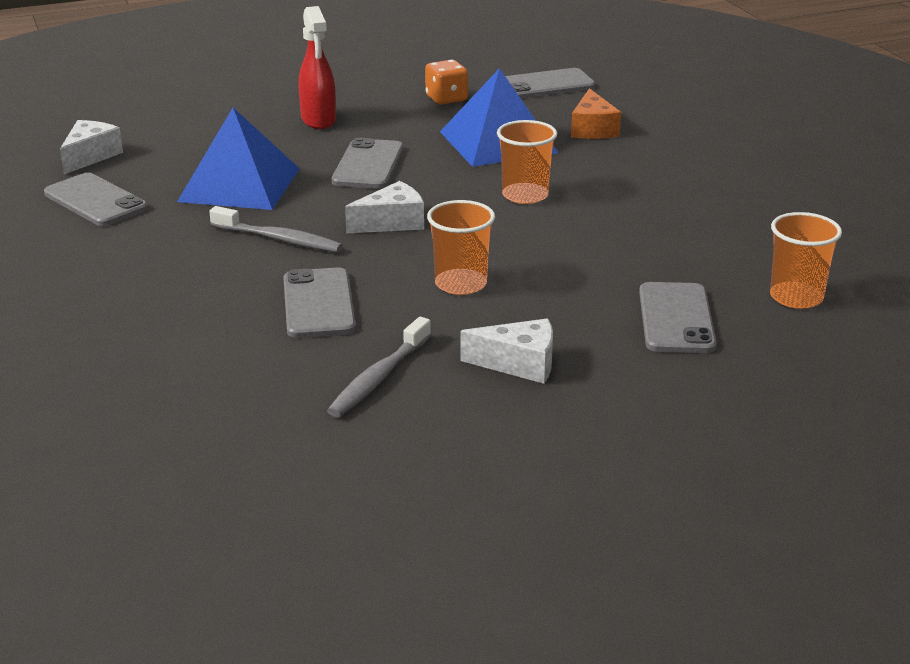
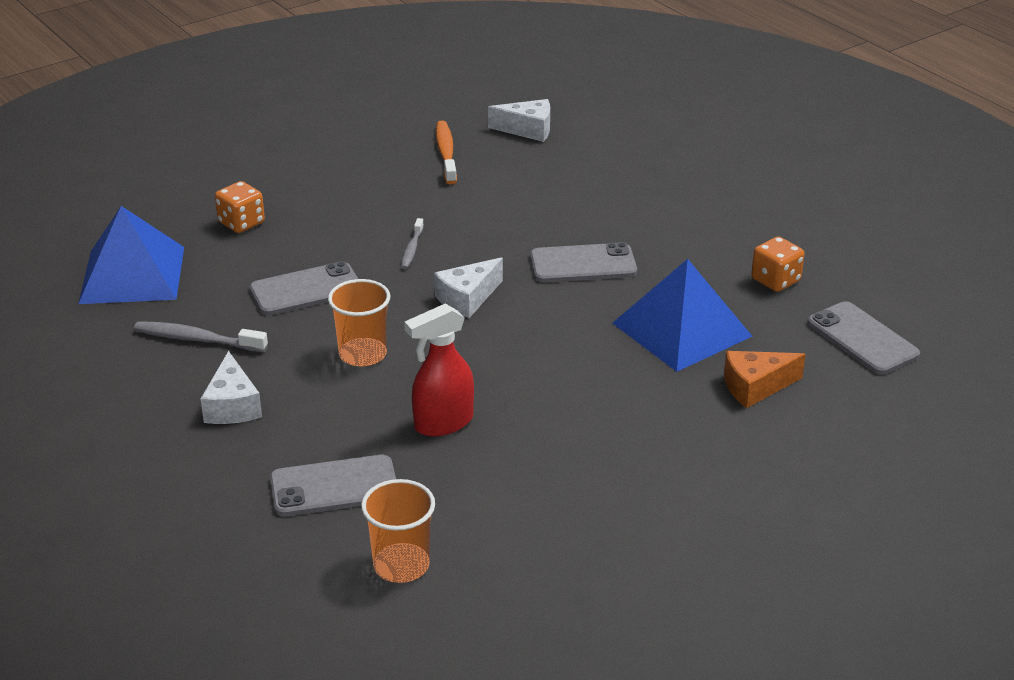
camera: 75 degrees right, 5 degrees up
(95, 201) = (446, 153): grey phone -> orange toothbrush
(140, 332) = (241, 223): none -> orange dice
(239, 184) = (508, 208): blue pyramid -> blue pyramid (132, 274)
(279, 239) = (412, 249): grey toothbrush -> grey toothbrush, size x0.62
(318, 120) = (670, 218): red spray bottle -> red spray bottle (443, 423)
(392, 222) = (467, 298): white cheese -> white cheese turned 90 degrees clockwise
(525, 195) = (560, 364): orange cup -> none

